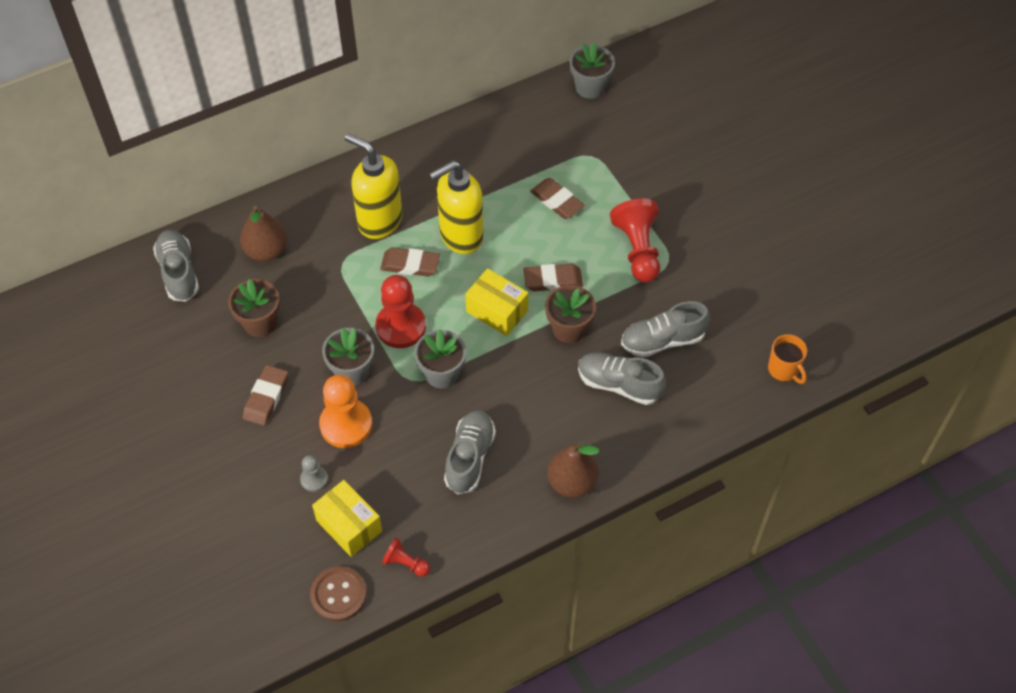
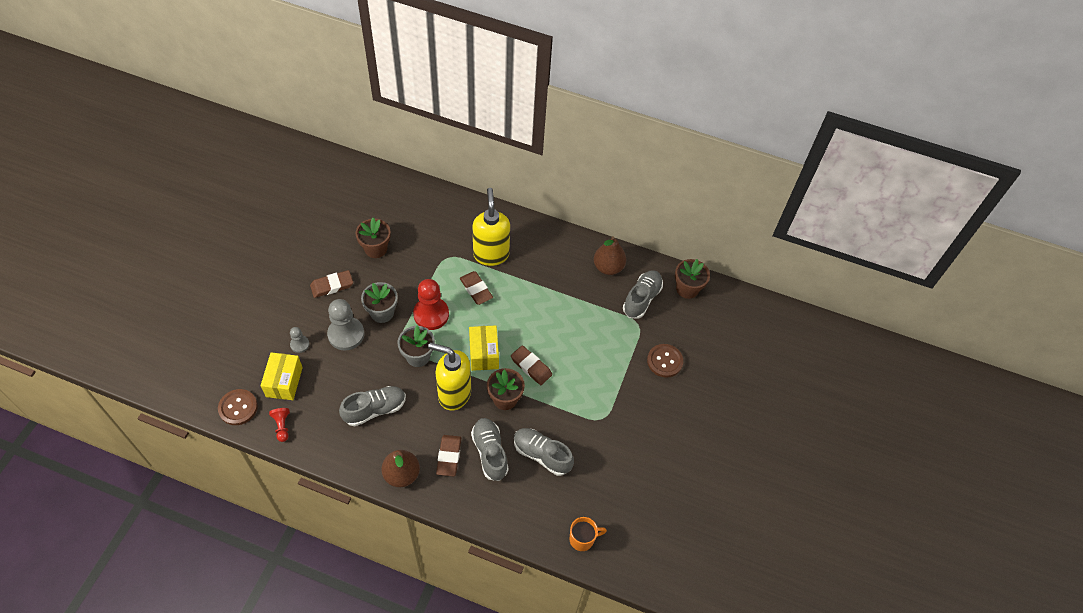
camera: 45 degrees right, 0 degrees up
(179, 272) = (375, 191): grey shoe -> grey shoe (642, 299)
(266, 251) = (423, 218): brown pear -> brown pear (608, 267)
(346, 424) = (346, 334): orange pawn -> grey pawn
(460, 236) = (517, 299): yellow soap dispenser -> yellow soap dispenser (454, 394)
(557, 201) = (588, 330): brown eraser -> brown eraser (449, 456)
(590, 87) = (687, 289): grey flower pot -> brown flower pot
(638, 250) = (594, 396): red pawn -> none
(653, 165) = (664, 361): none -> brown button
(784, 370) = (582, 539): orange mug -> orange mug turned 120 degrees counterclockwise

